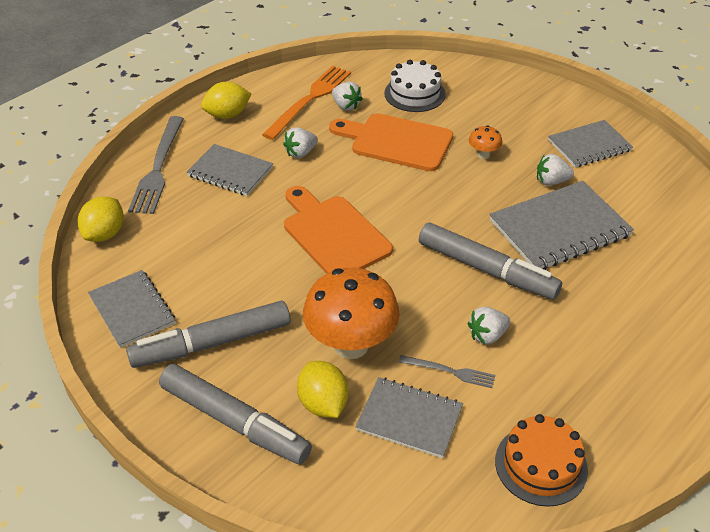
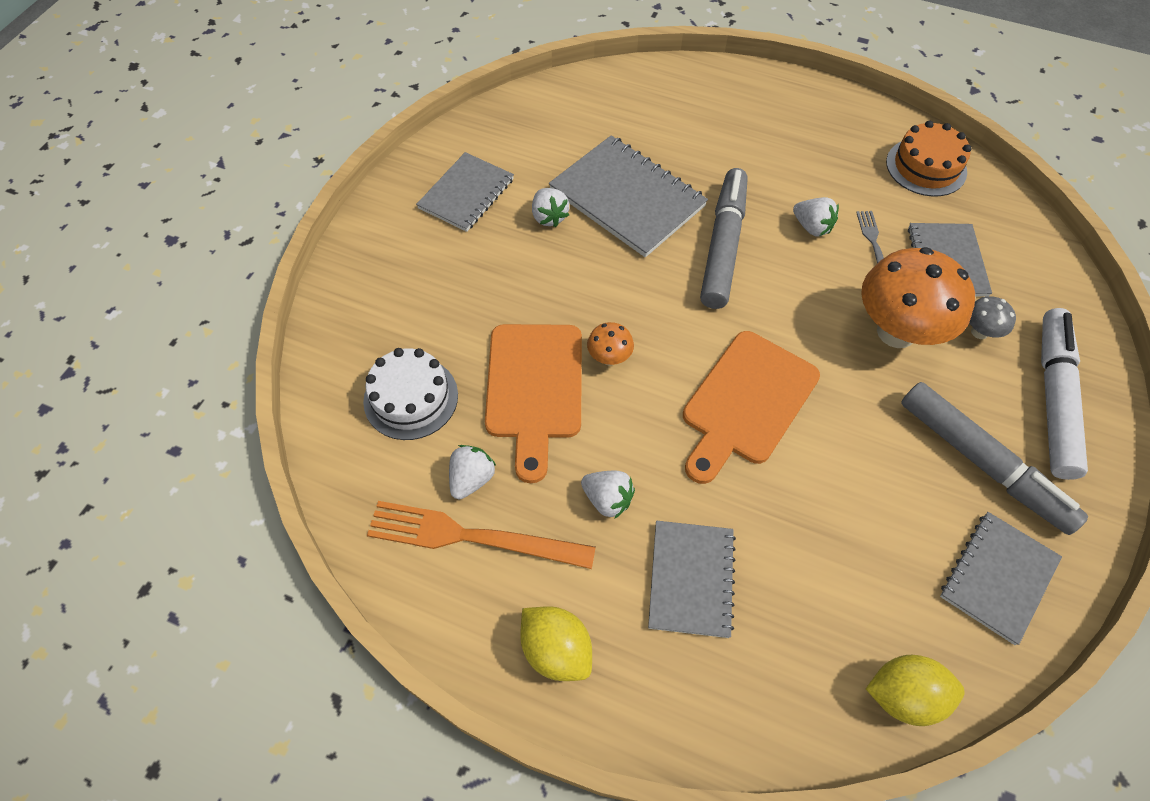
camera: 110 degrees left, 15 degrees up
(158, 168) = (731, 695): grey fork -> none
(234, 422) = (1054, 398): grey marker -> white marker
(323, 404) = (979, 332): yellow lemon -> grey mushroom
(483, 155) = (525, 288): orange mushroom -> orange mushroom (609, 358)
(589, 146) = (466, 194): grey notebook -> grey notebook turned 75 degrees clockwise

